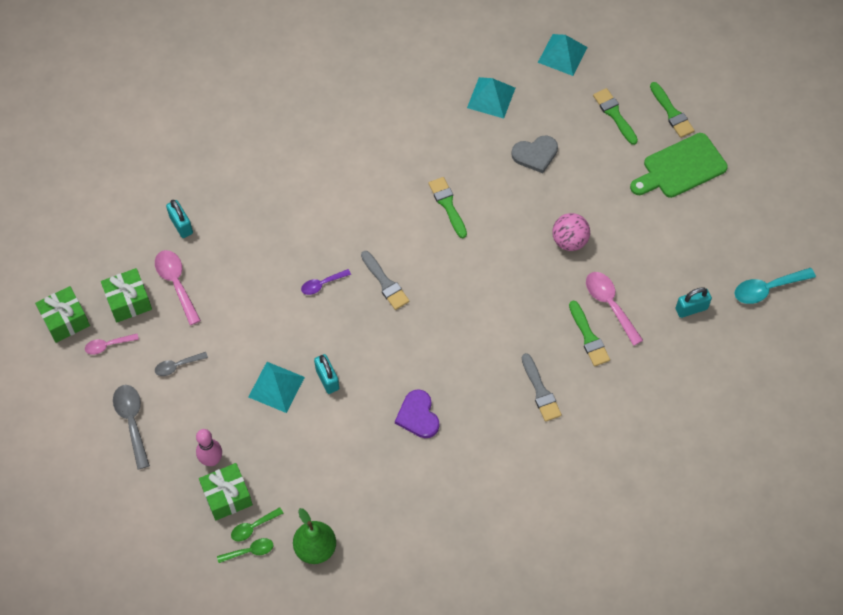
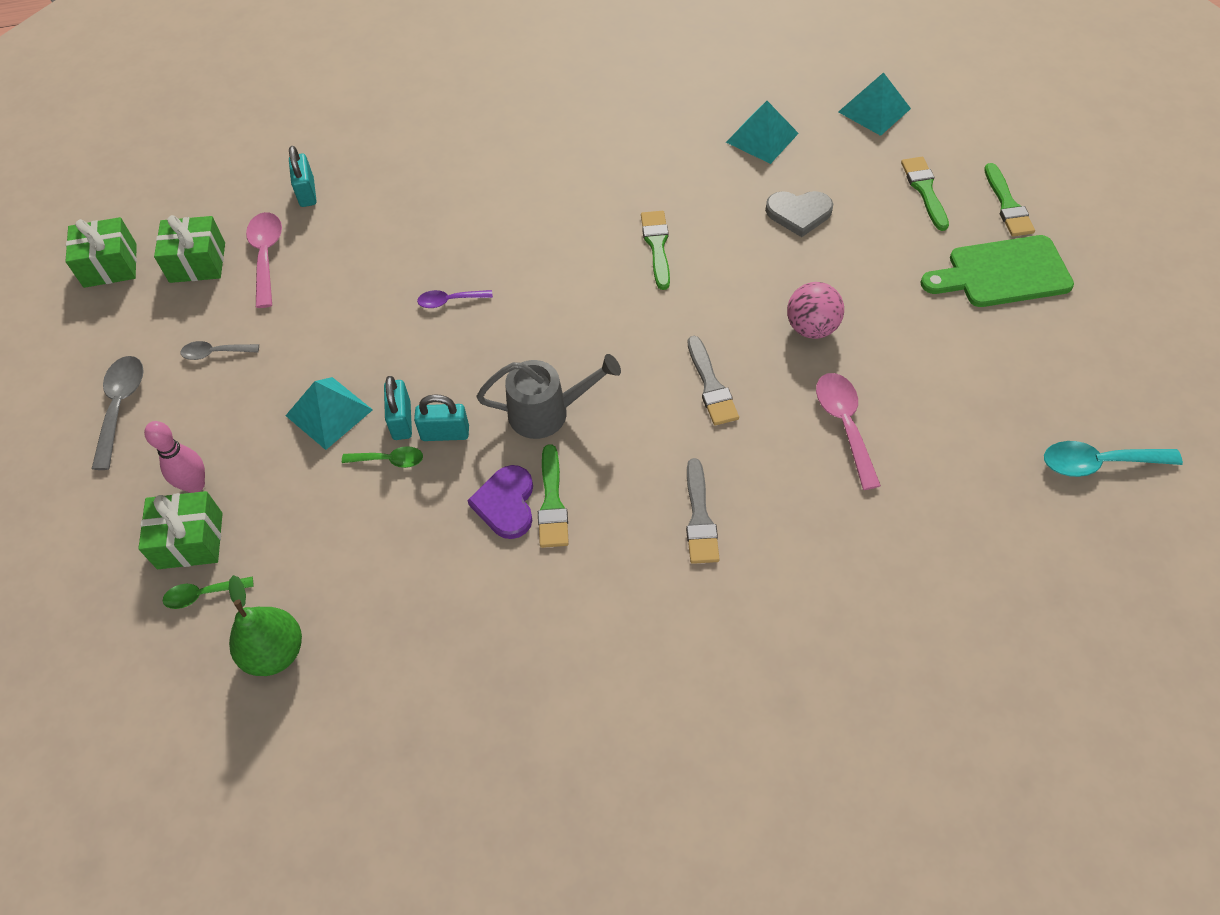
camera: 20 degrees right, 5 degrees down
(108, 345) = (143, 307): pink spoon -> none
(250, 551) = (181, 628): green spoon -> green spoon (389, 460)
(385, 283) = (534, 319): grey brush -> grey brush (711, 386)
(420, 347) = (548, 412): none -> grey watering can
(589, 337) = (798, 461): green brush -> green brush (552, 503)
(691, 309) = (969, 461): turquoise padlock -> turquoise padlock (445, 433)

